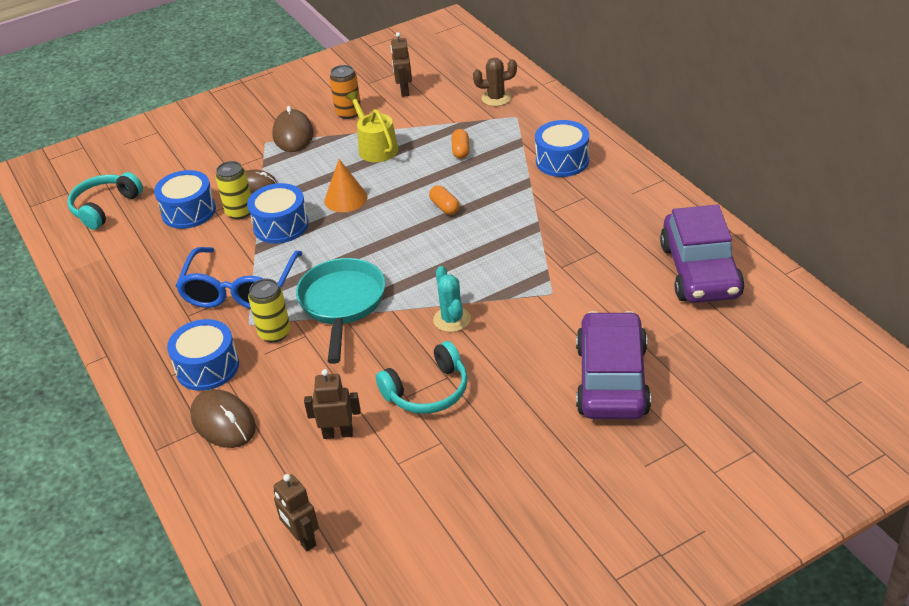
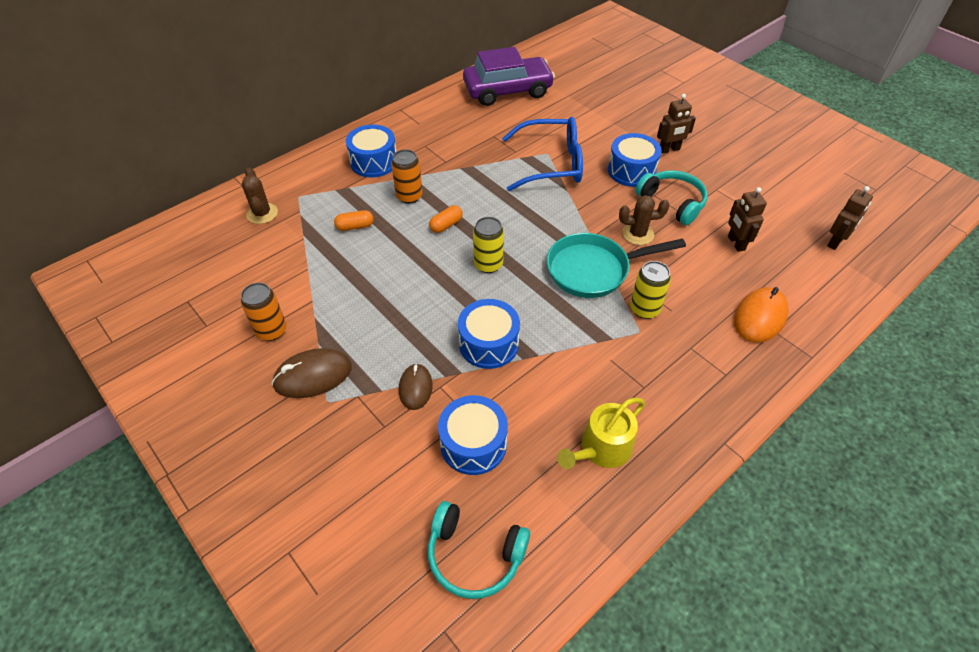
camera: 105 degrees left, 10 degrees up
(207, 367) = (705, 348): blue drum -> blue drum (631, 171)
(223, 422) = (759, 317): brown mouse -> orange mouse
(239, 212) = (469, 389): yellow can -> yellow can (488, 264)
(240, 290) = (596, 352): blue glasses -> blue glasses (552, 164)
(345, 198) = (438, 299): orange cone -> none
(375, 147) = (345, 292): yellow watering can -> yellow watering can (601, 449)
(383, 348) = (637, 234): none -> brown cactus
(404, 91) = (232, 288): brown robot -> brown robot (669, 150)
(452, 319) = (592, 200): turquoise cactus -> none
(497, 184) = (409, 196): none -> orange can
(612, 379) = (626, 121): purple car -> none

